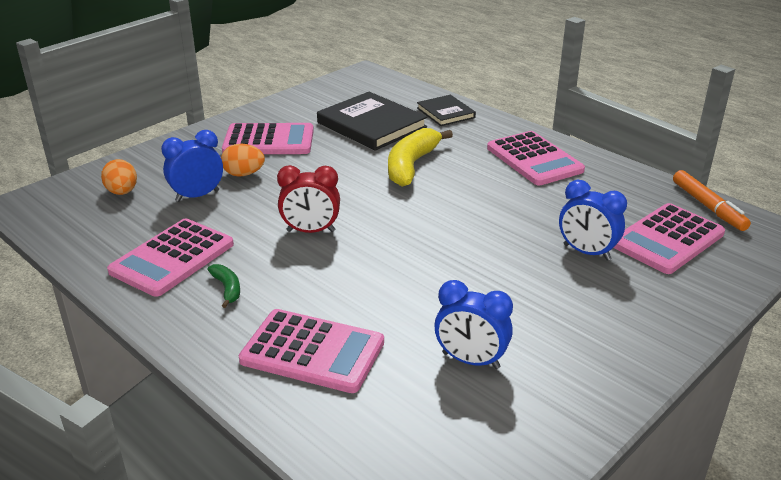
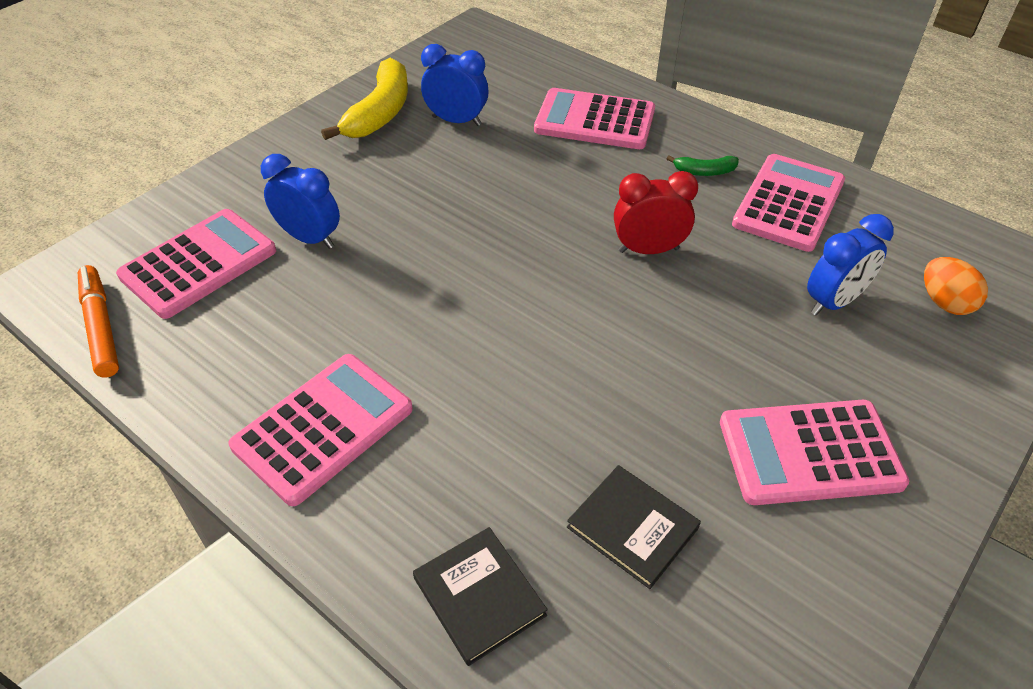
camera: 175 degrees right, 15 degrees up
(227, 289) = (704, 172): green banana -> green banana turned 60 degrees counterclockwise
(244, 174) = (797, 354): orange egg -> none
(371, 125) = (632, 527): black book -> black book, size x0.57
(411, 165) = (536, 395): yellow banana -> yellow banana (380, 112)
(534, 159) = (323, 427): pink calculator -> pink calculator turned 75 degrees clockwise

